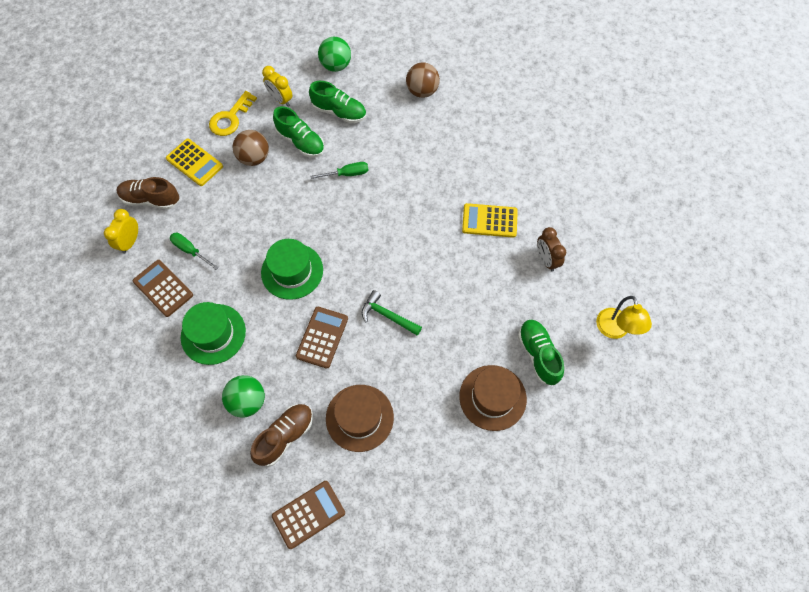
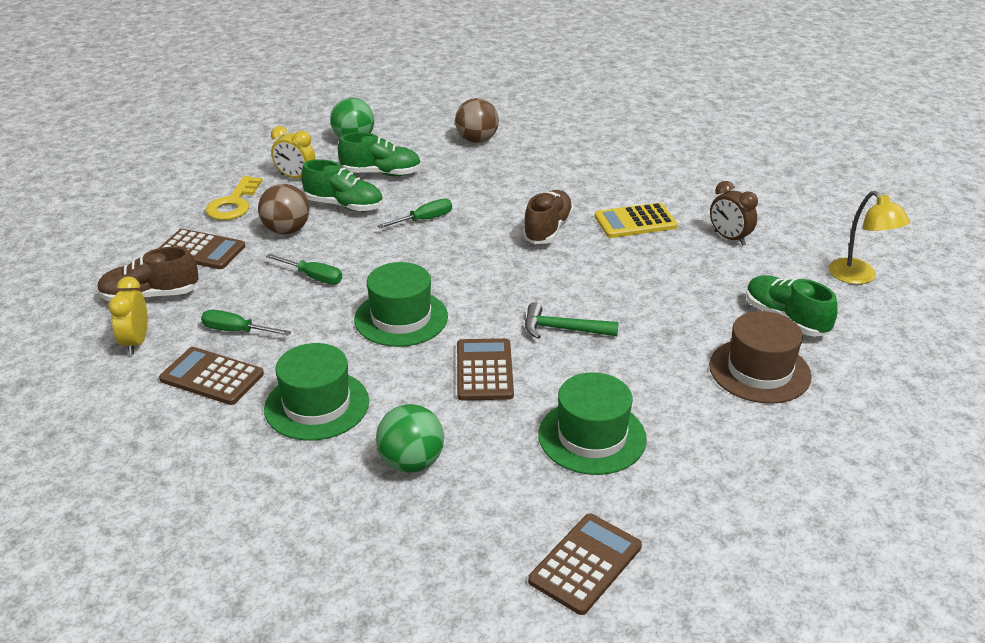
camera: 20 degrees left, 30 degrees down
(194, 162) = (201, 250): yellow calculator -> brown calculator
(254, 212) = (313, 277): none -> green screwdriver
(285, 436) = (493, 485): brown shoe -> brown shoe (547, 229)
(359, 417) = (592, 436): brown hat -> green hat

